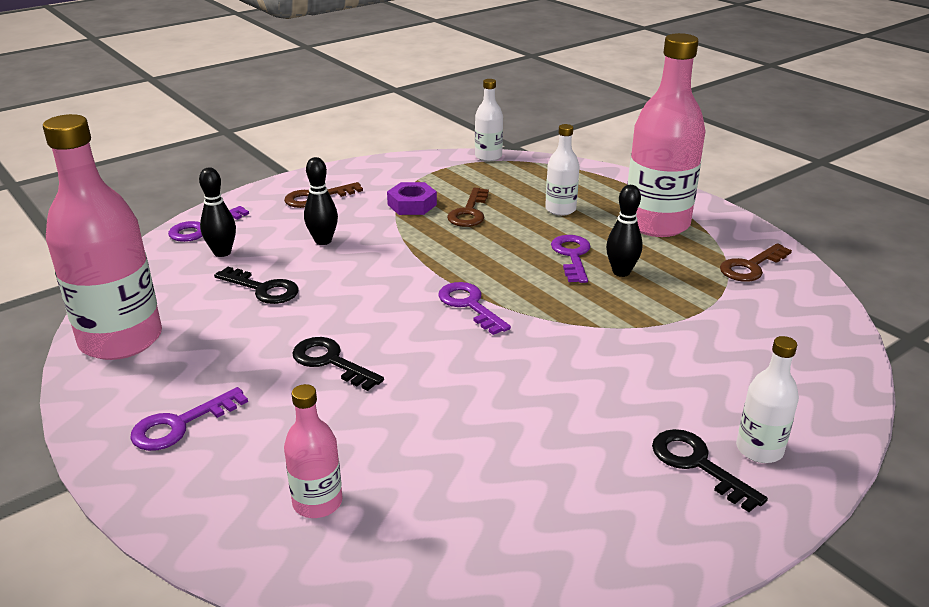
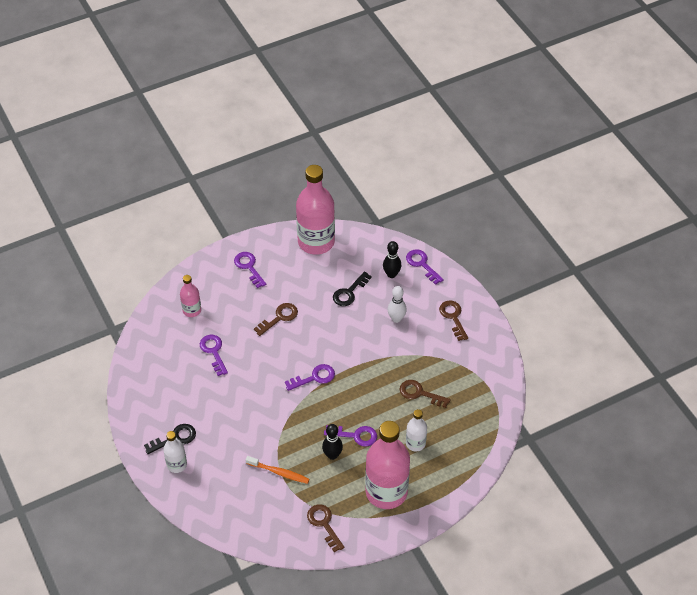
camera: 100 degrees right, 20 degrees up
(323, 241) = (396, 319): black bowling pin -> white bowling pin
(330, 362) = (279, 318): black key -> brown key
(412, 205) = (435, 365): purple nut -> none
(440, 442) = (213, 352): none -> purple key
(488, 156) = (505, 418): white bottle -> none
(688, 319) = (279, 472): none -> orange toothbrush

